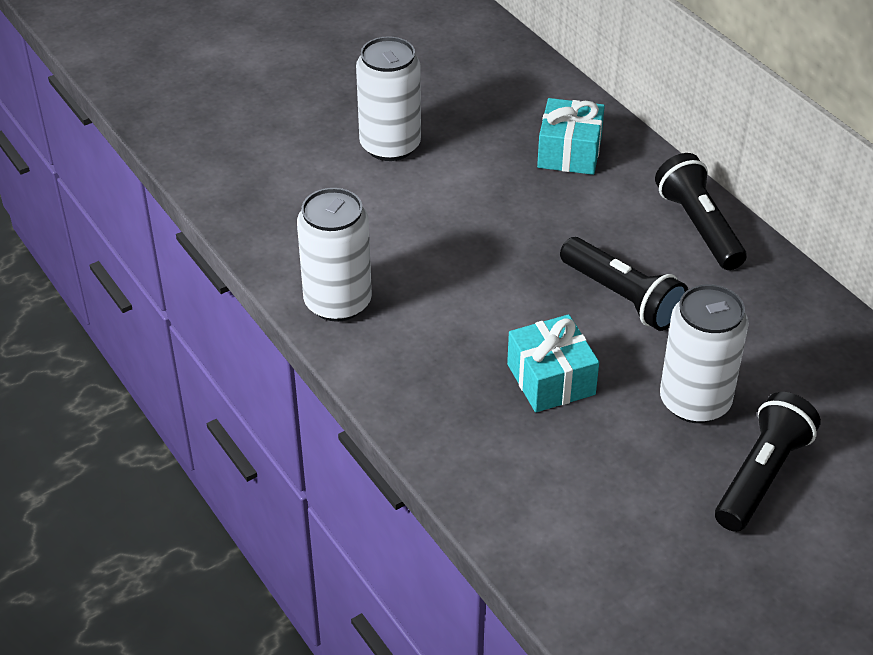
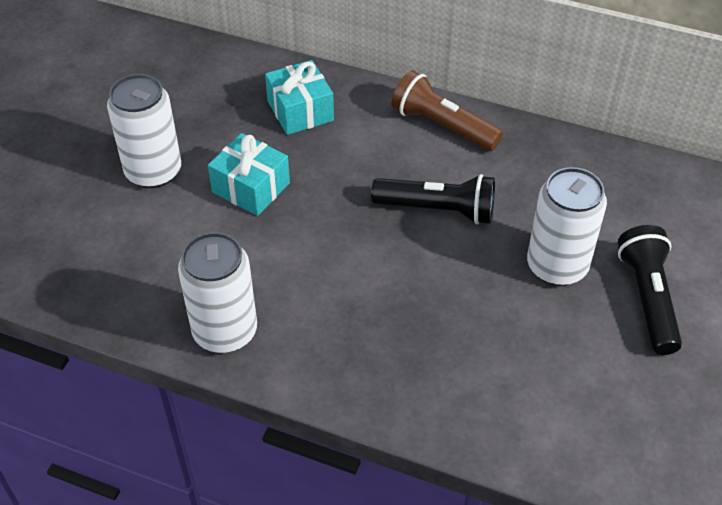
camera: 35 degrees left, 5 degrees up
(551, 379) = (444, 305): turquoise gift -> turquoise gift (251, 187)
(699, 227) = (443, 126): black flashlight -> brown flashlight

